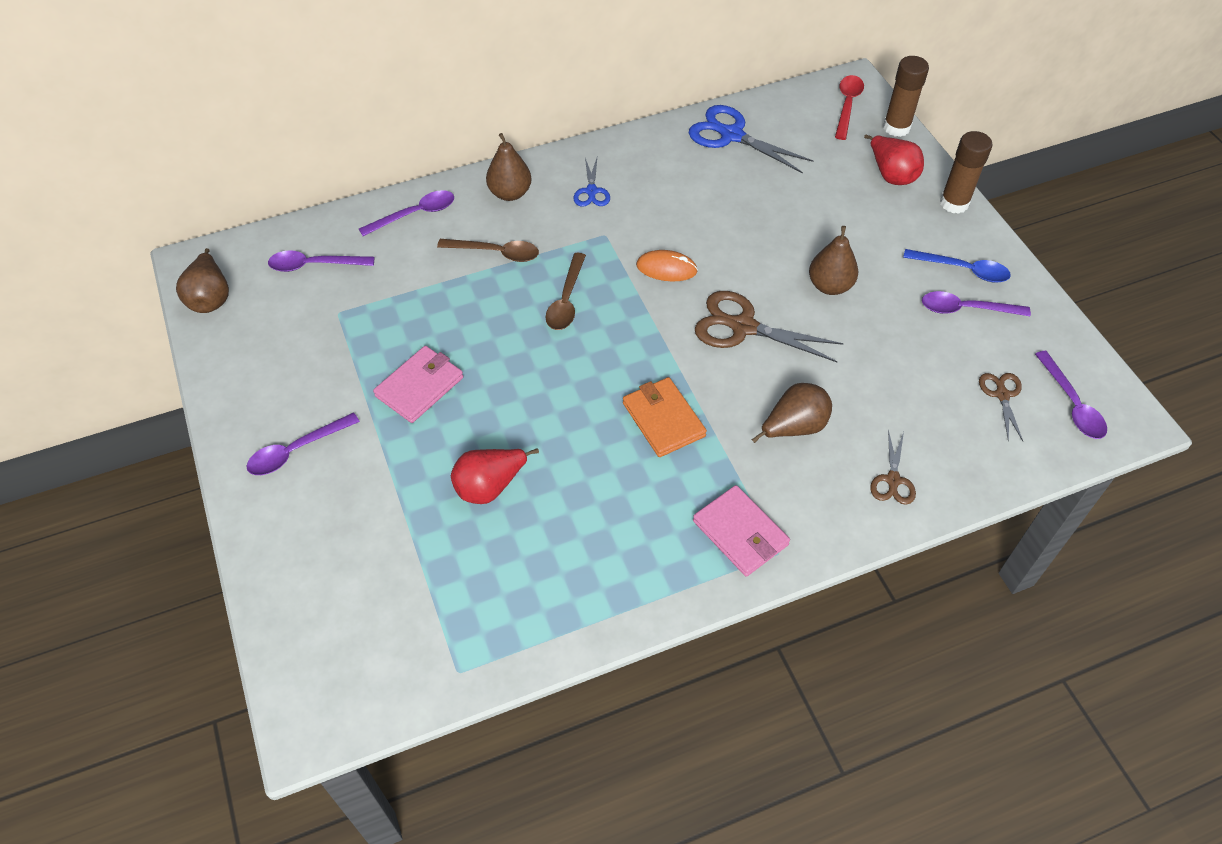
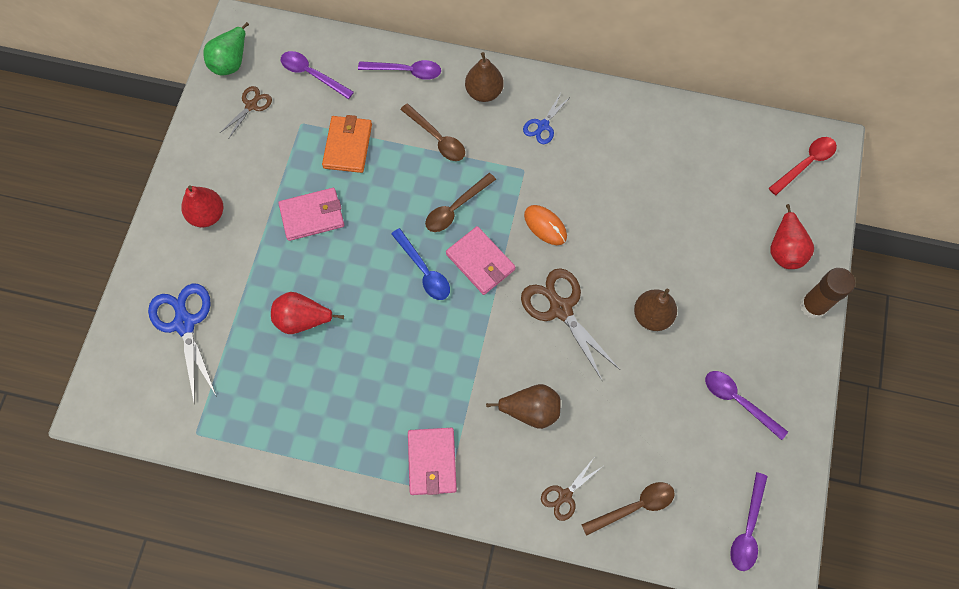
camera: 35 degrees right, 15 degrees up
(210, 298) = (231, 61): brown pear -> green pear
(296, 450) = (207, 215): purple spoon -> red pear
(631, 331) = (480, 262): none -> pink wallet
(663, 419) = (448, 345): orange wallet -> orange wallet (348, 146)
(731, 135) = (688, 137): blue scissors -> blue scissors (184, 323)
(896, 127) = (828, 208): brown glue stick -> none
(962, 449) = (634, 507): none -> brown spoon
(963, 270) = (766, 367): blue spoon -> blue spoon (424, 271)
(1002, 395) = (701, 486): brown scissors -> brown scissors (251, 105)

